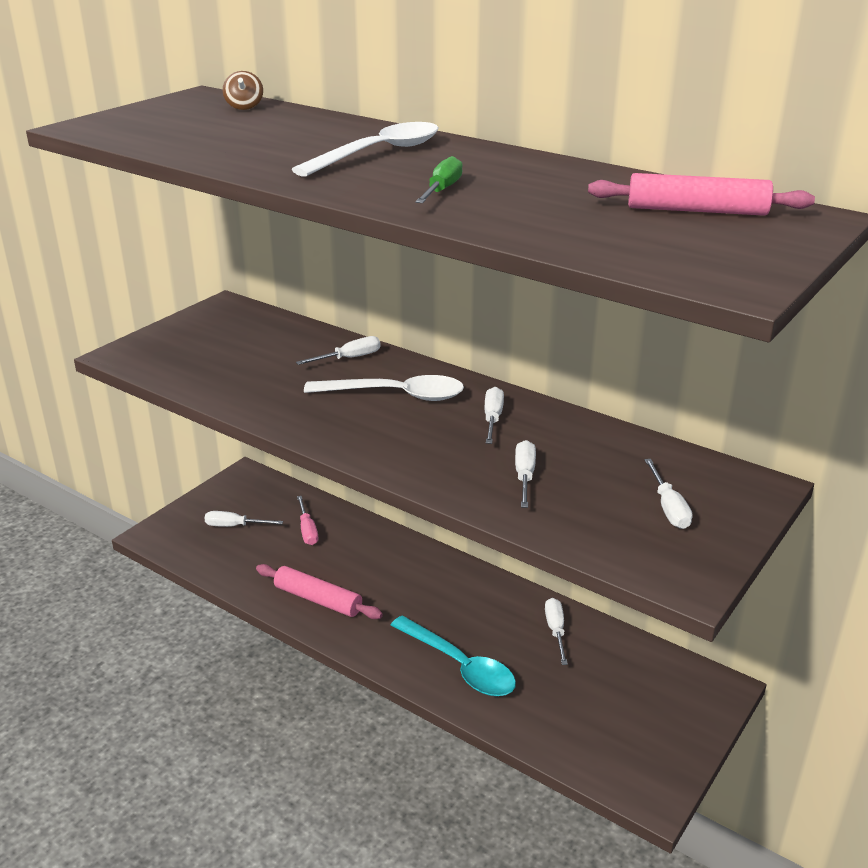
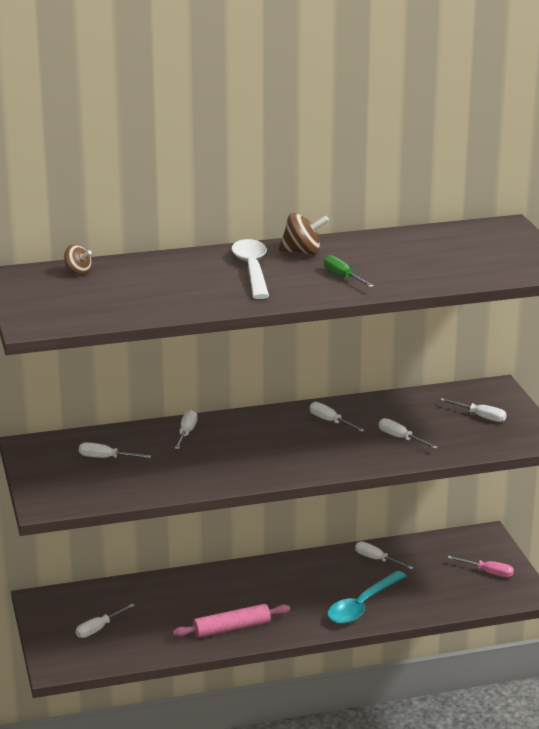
camera: 50 degrees left, 5 degrees down
(246, 344) = (106, 458): none -> white screwdriver
(307, 530) = (150, 601): pink screwdriver -> pink screwdriver (488, 572)
(395, 395) = (258, 437): white spoon -> none
(459, 666) = (362, 605): turquoise spoon -> turquoise spoon turned 135 degrees clockwise
(474, 158) = (302, 252): none -> brown spinning top
(696, 210) = (462, 241): pink rolling pin -> none

